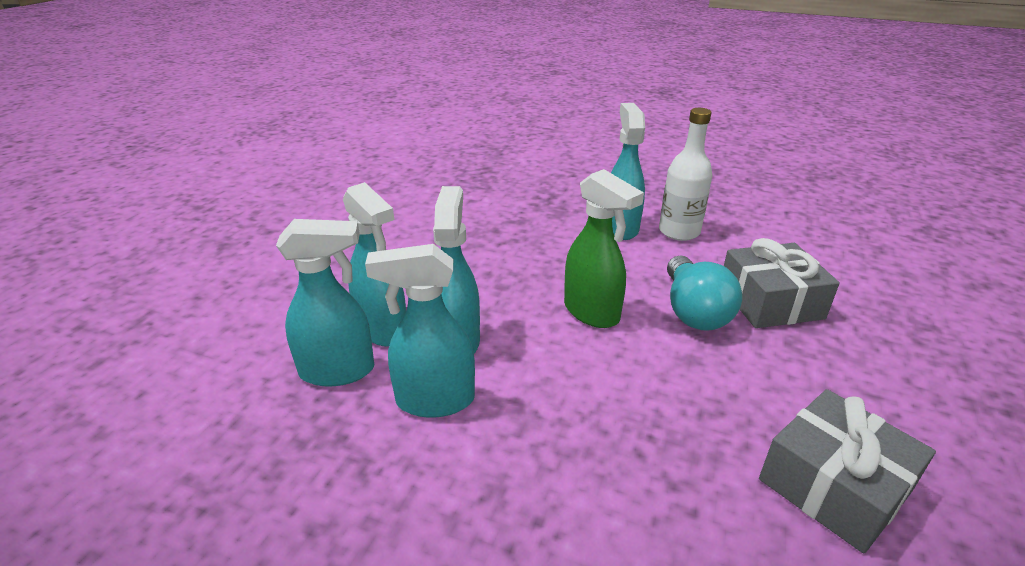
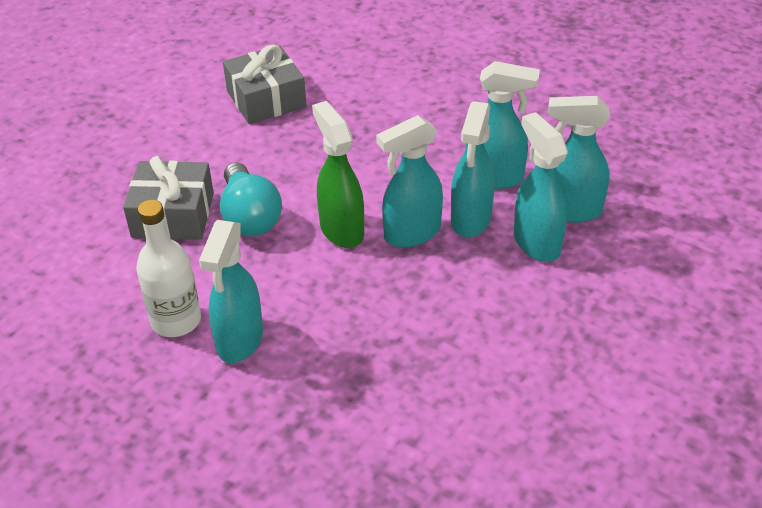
camera: 165 degrees left, 10 degrees up
(518, 319) = (411, 233): none -> turquoise spray bottle
(693, 311) = (250, 216): turquoise light bulb -> turquoise light bulb turned 150 degrees clockwise

